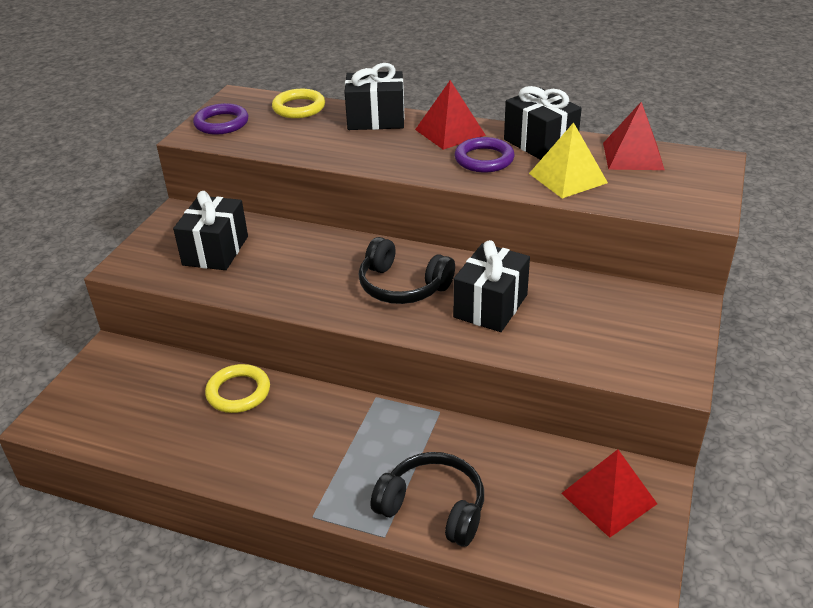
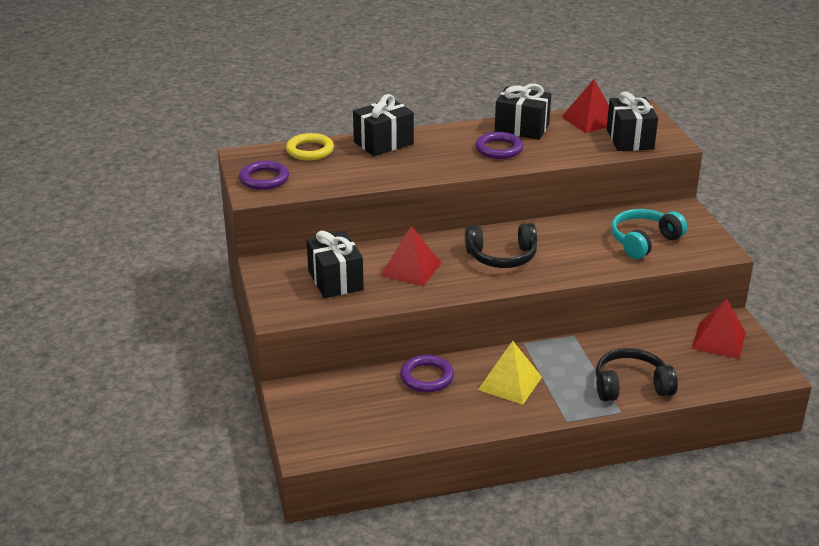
camera: 35 degrees left, 5 degrees down
(238, 392) = (427, 377): yellow ring -> purple ring
(450, 132) = (450, 137): red pyramid -> red pyramid (411, 269)
(490, 306) = (572, 249): black gift -> black gift (629, 139)
(567, 178) = (567, 145): yellow pyramid -> yellow pyramid (510, 383)
(587, 328) = (643, 241): none -> turquoise headphones

